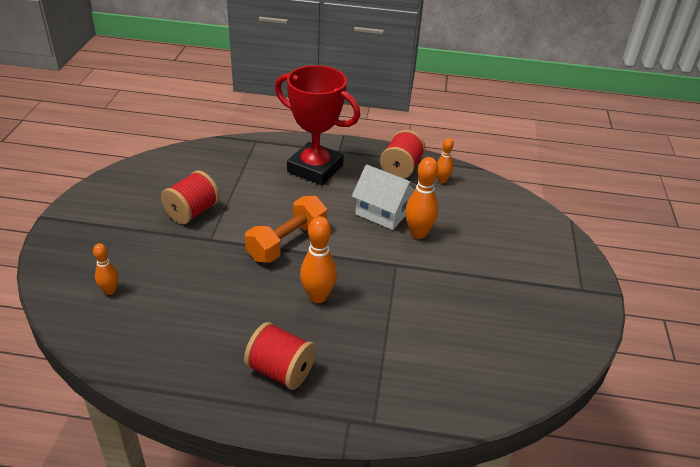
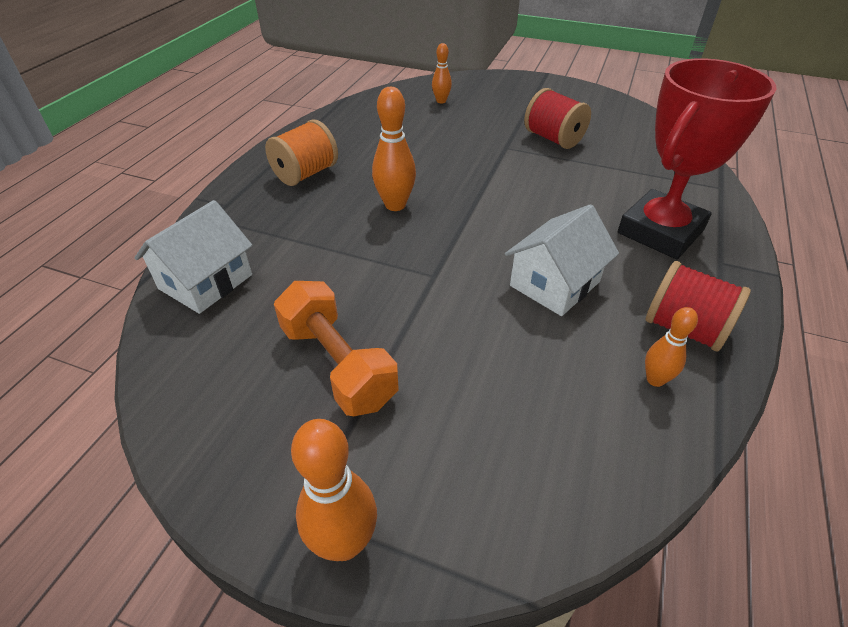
camera: 105 degrees right, 5 degrees up
(280, 371) = (306, 174): red spool -> orange spool
(287, 242) = (493, 193): orange dumbbell -> orange dumbbell (337, 365)
(418, 233) = (498, 312): orange bowling pin -> orange bowling pin (344, 543)
(455, 392) = (205, 282): none -> white house

